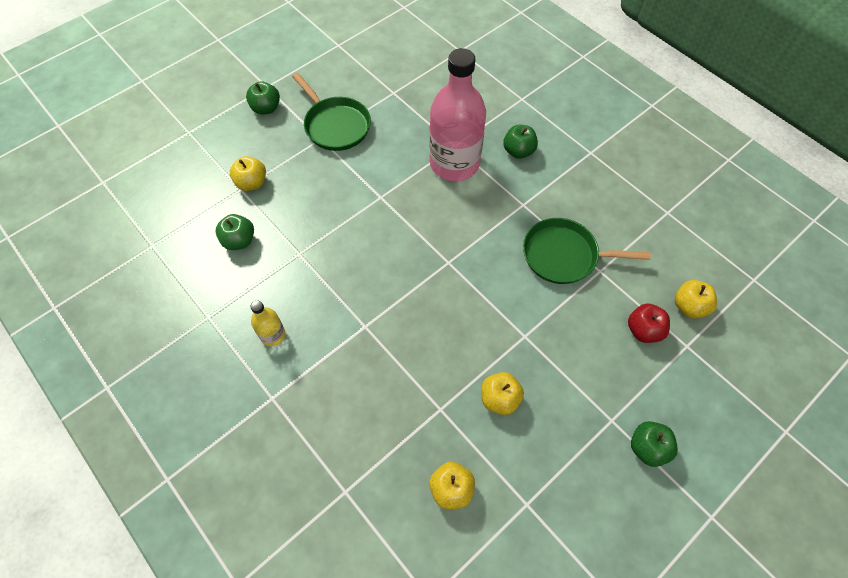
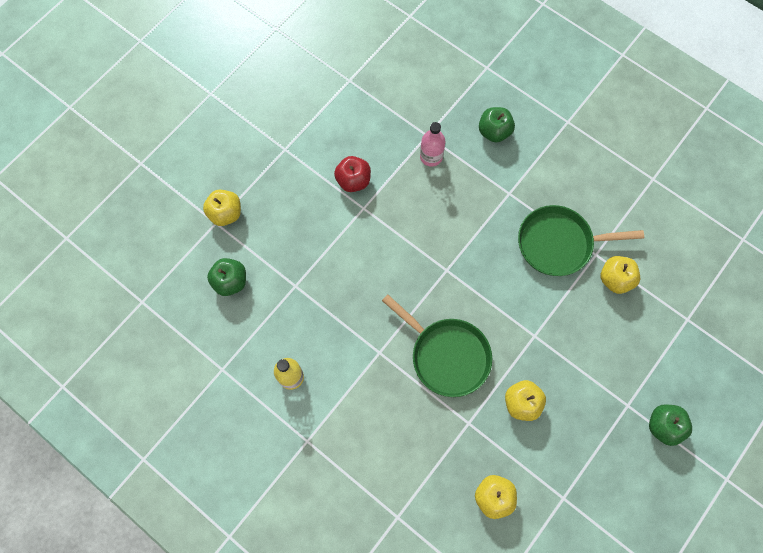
camera: 10 degrees left, 10 degrees up
(266, 108) = (217, 121): green apple -> none
(336, 125) = (297, 131): green pan -> green pan (447, 355)
(454, 163) = (431, 157): pink bottle -> pink bottle, size x0.44
(643, 330) = (645, 310): red apple -> red apple (353, 181)
(689, 306) = (685, 278): yellow apple -> yellow apple (615, 279)

